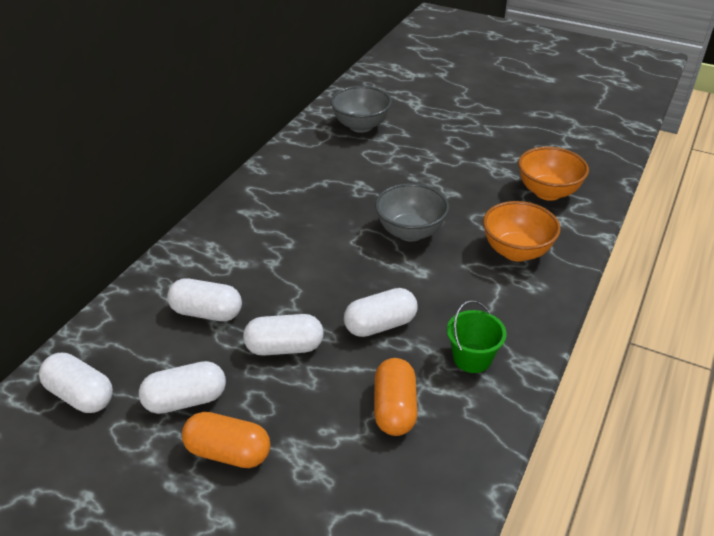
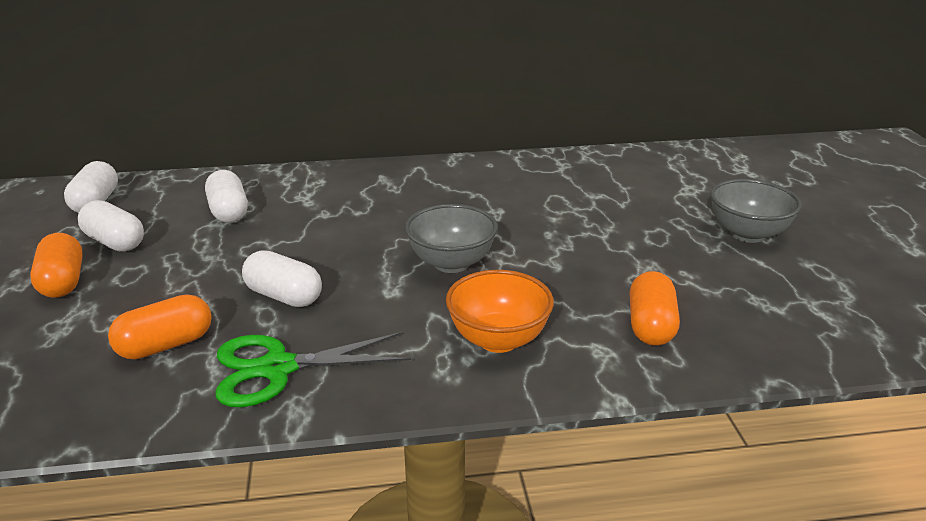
camera: 55 degrees right, 10 degrees down
(284, 347) = (211, 260): white capsule -> none
(361, 126) = (596, 178): grey bowl -> grey bowl (747, 234)
(472, 358) = (277, 368): green bucket -> green scissors
(547, 192) = (650, 326): orange bowl -> orange capsule

